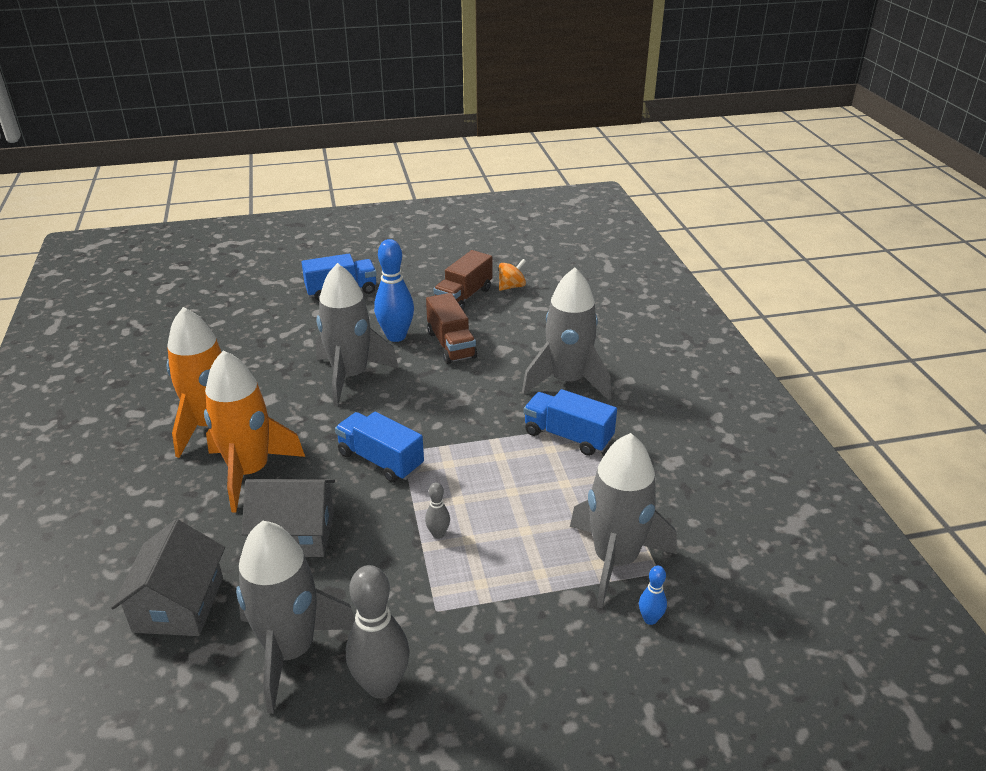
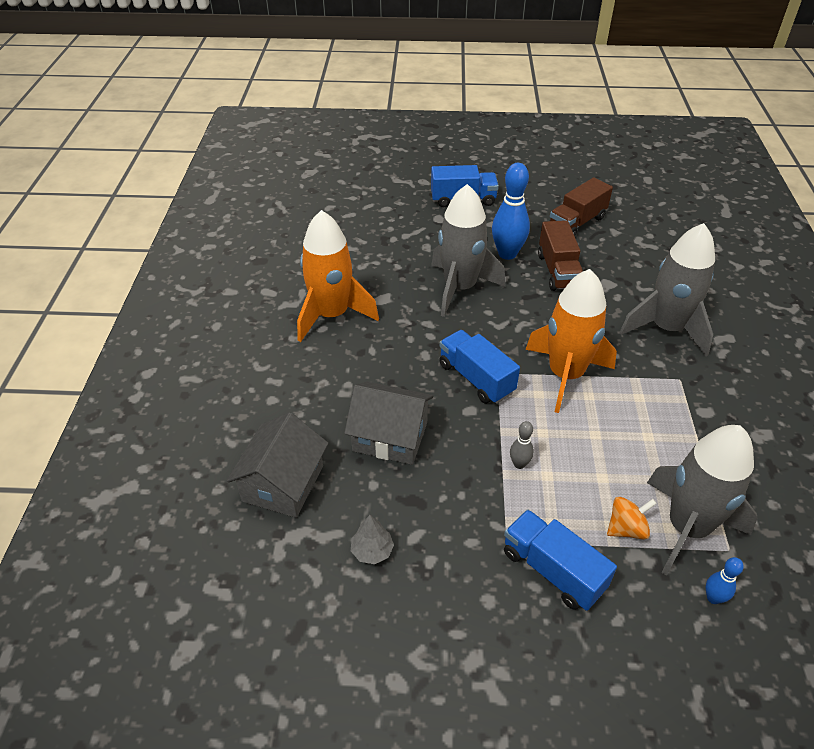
camera: 15 degrees right, 10 degrees up
(250, 472) = (358, 368): orange rocket -> orange rocket (565, 375)
(291, 651) = (372, 550): grey rocket -> grey tree
(381, 685) = (447, 604): grey bowling pin -> none
(511, 287) = (625, 219): orange spinning top -> orange spinning top (626, 528)
(568, 436) = (658, 387): blue truck -> blue truck (552, 570)

